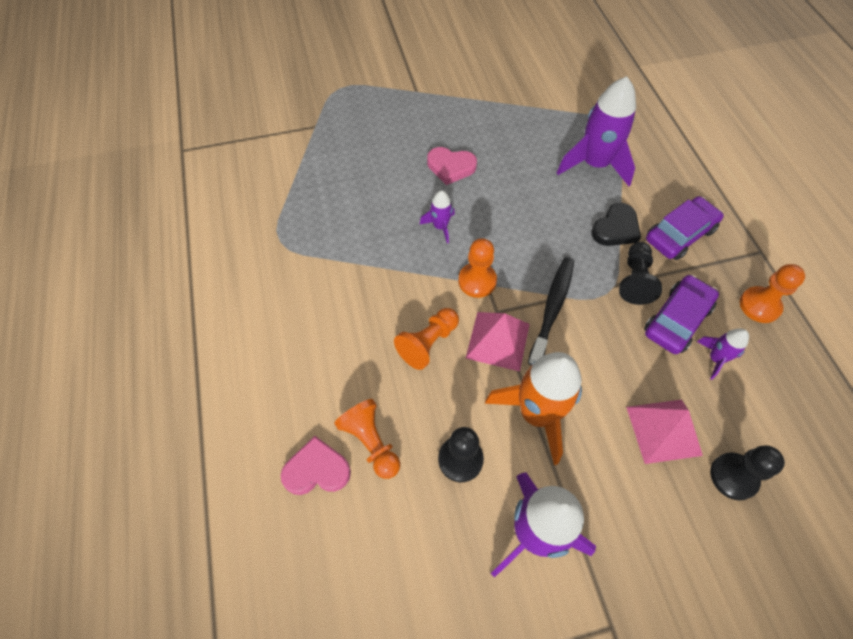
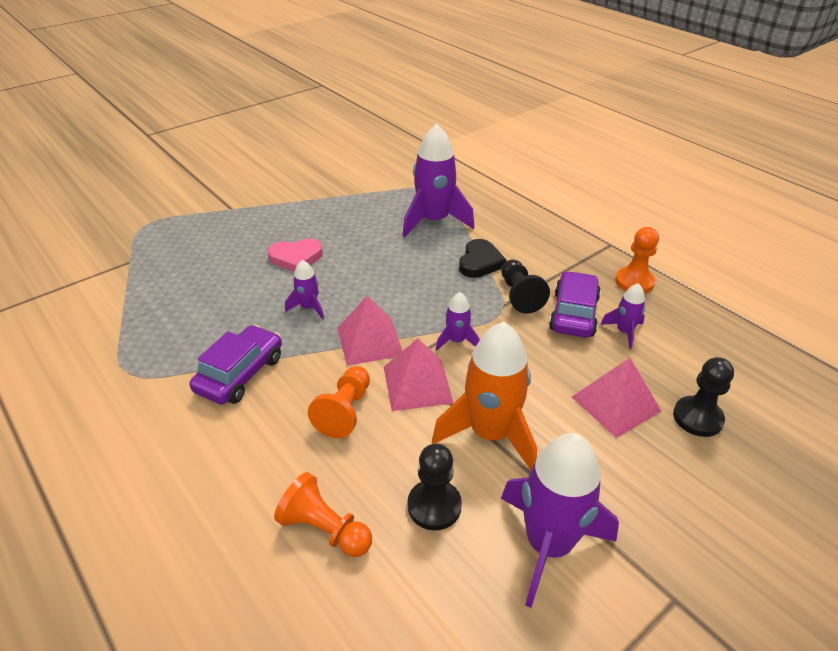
camera: 25 degrees left, 20 degrees down
(317, 470) = (270, 585): pink heart -> none
(477, 281) = (370, 341): orange pawn -> pink pyramid
(552, 309) = (456, 341): black toothbrush -> purple rocket
(679, 234) = (537, 251): purple car -> purple car (240, 374)

